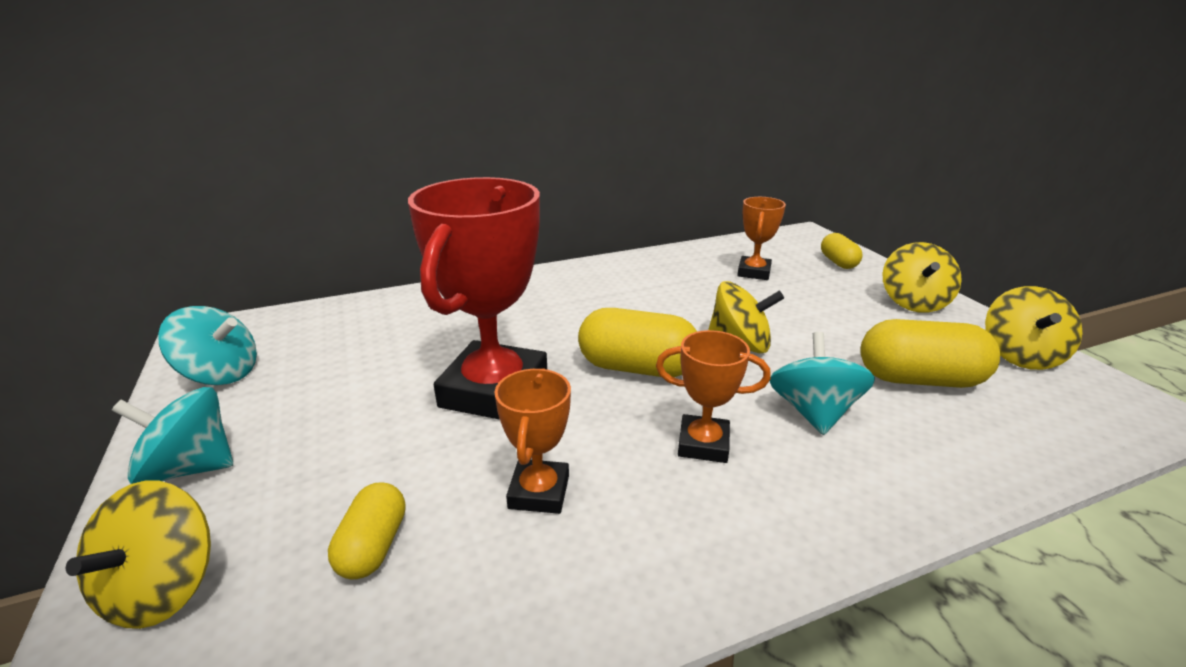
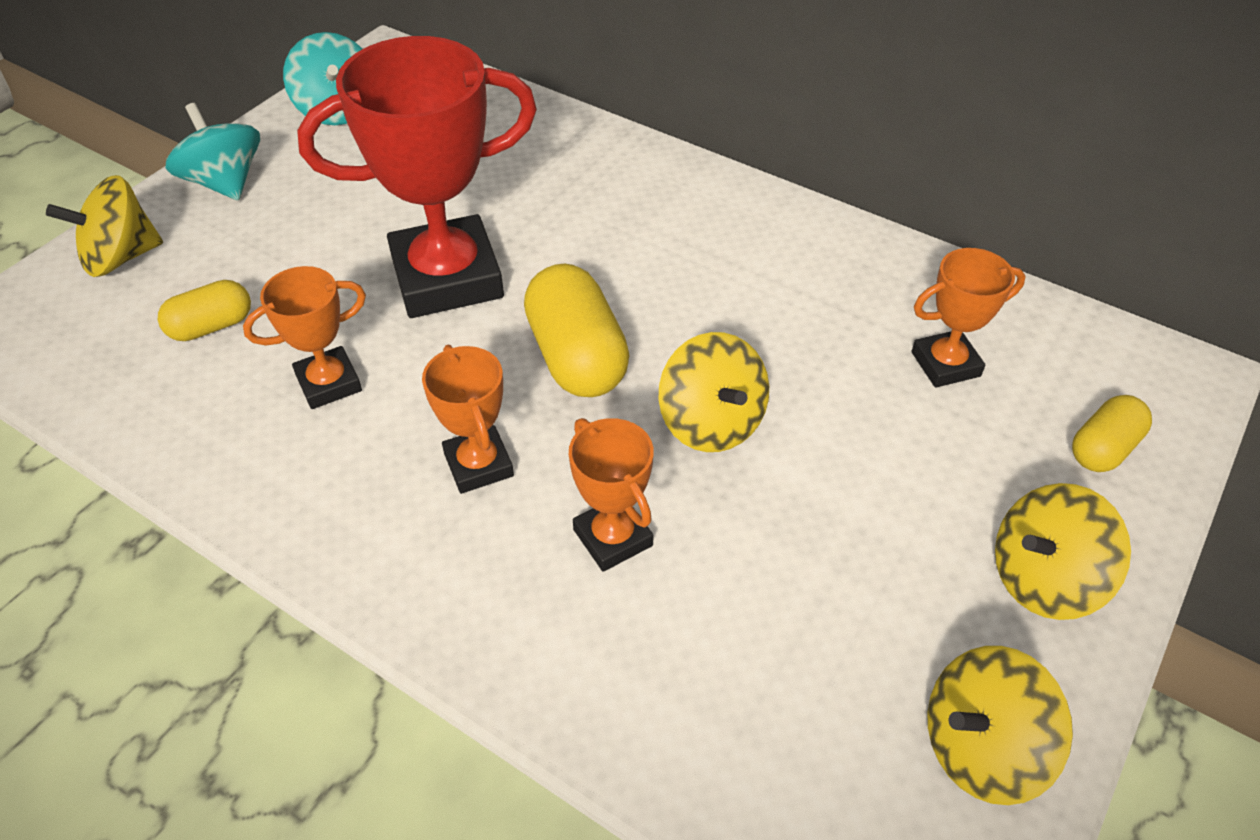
camera: 55 degrees right, 20 degrees up
(813, 412) = (613, 537): turquoise spinning top -> orange trophy
(919, 379) = (786, 628): yellow capsule -> none

